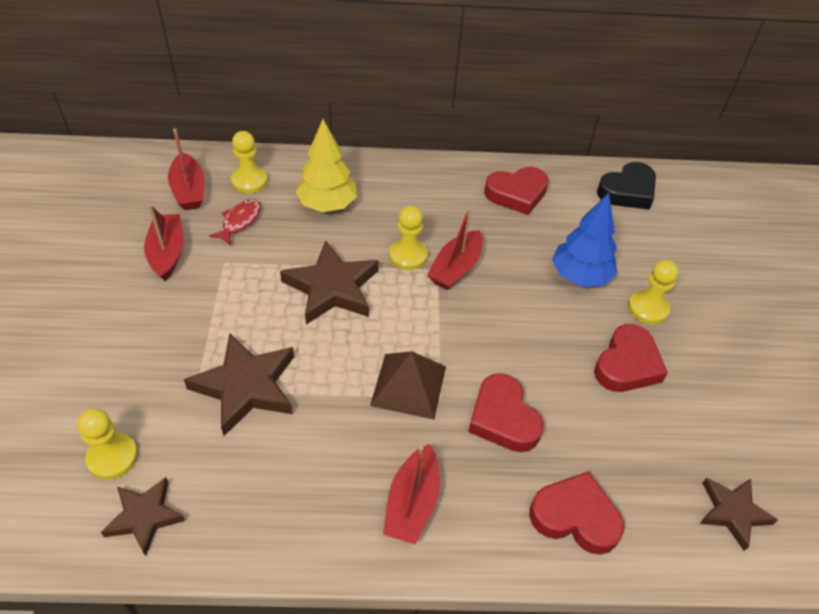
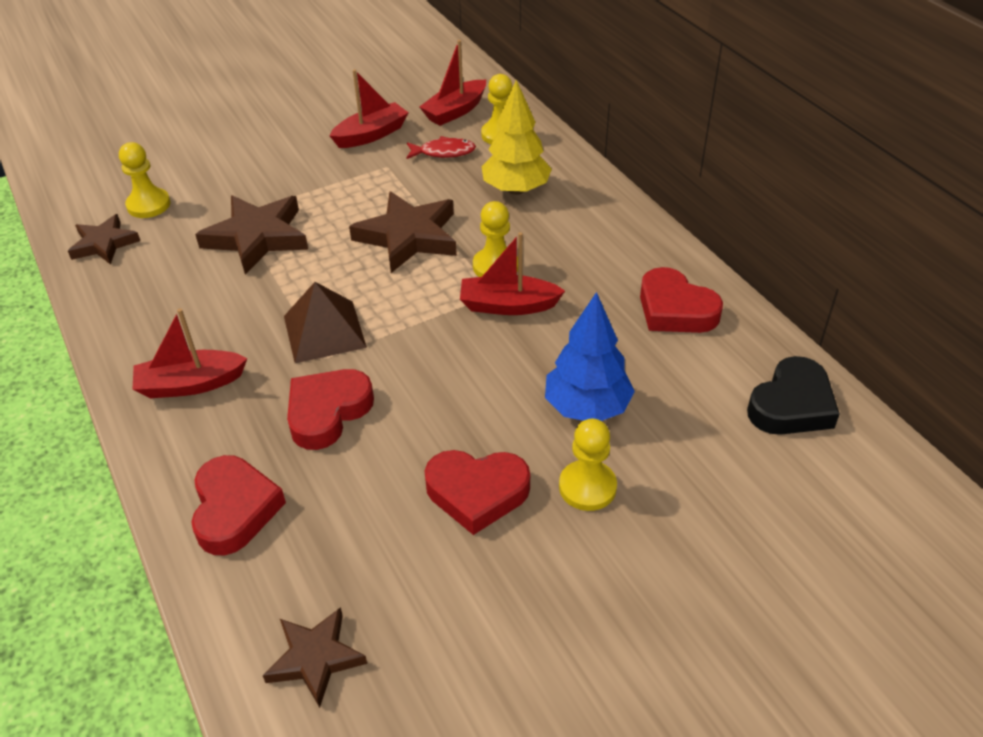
camera: 65 degrees right, 5 degrees down
(627, 191) = (791, 405): black heart -> black heart turned 75 degrees counterclockwise

